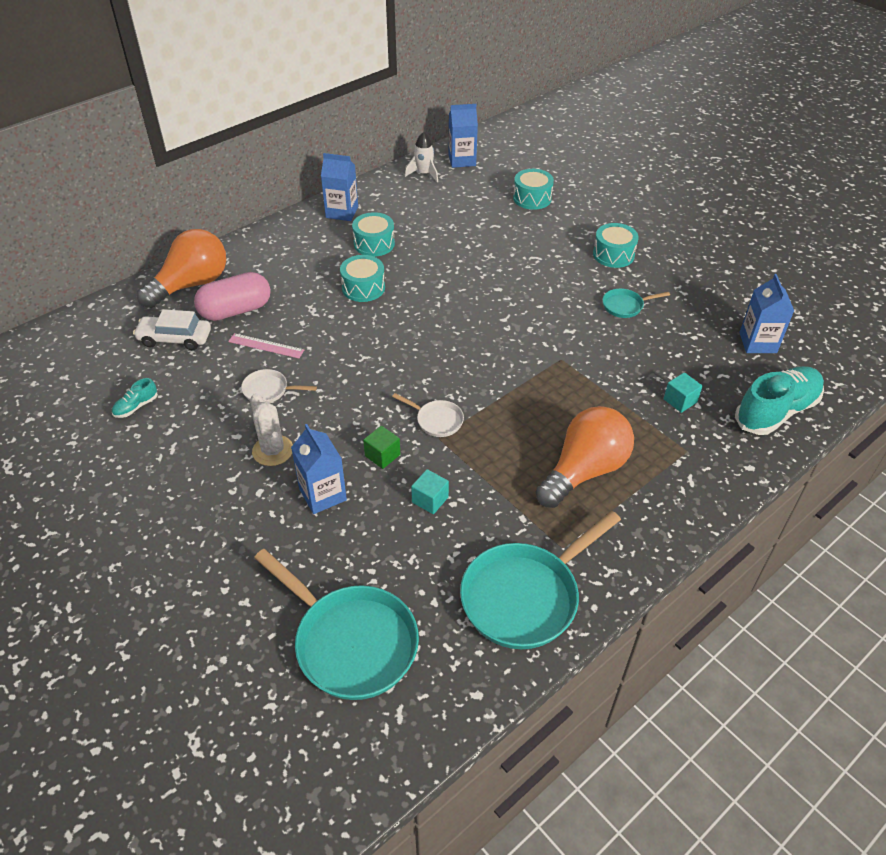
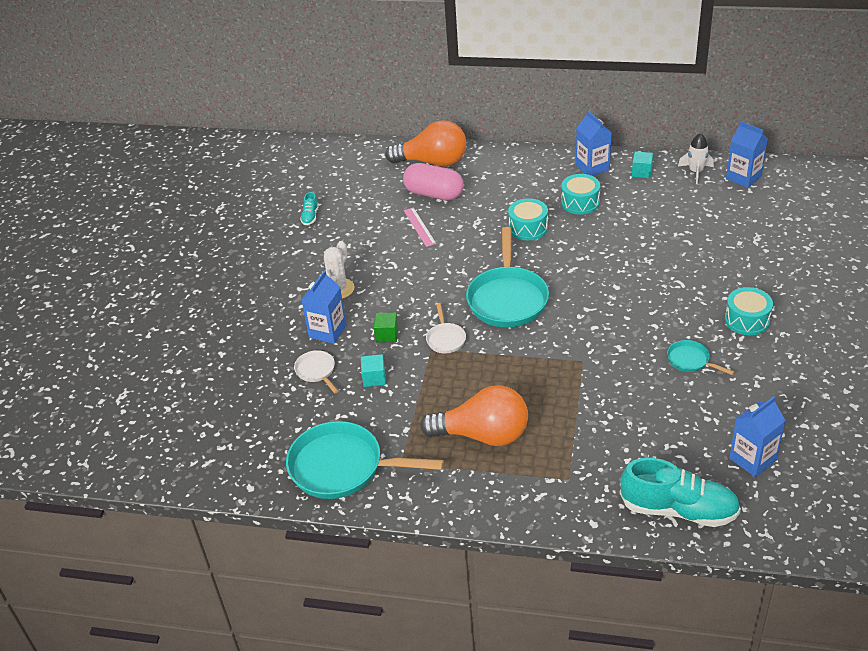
camera: 55 degrees right, 5 degrees down
(136, 407) = (310, 216): turquoise shoe -> turquoise shoe turned 90 degrees counterclockwise
(175, 338) = (380, 190): white car -> none
(268, 390) = (384, 254): white pan -> white pan (316, 371)
(350, 642) = (235, 412): turquoise pan -> turquoise pan (507, 298)
(532, 198) = (752, 238): turquoise drum -> none
(680, 401) = (619, 447): turquoise cube -> turquoise cube (641, 172)

